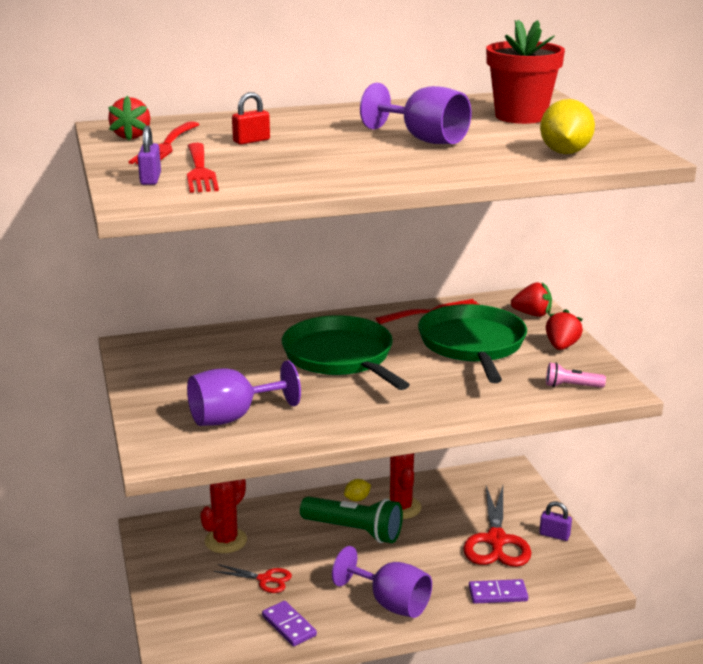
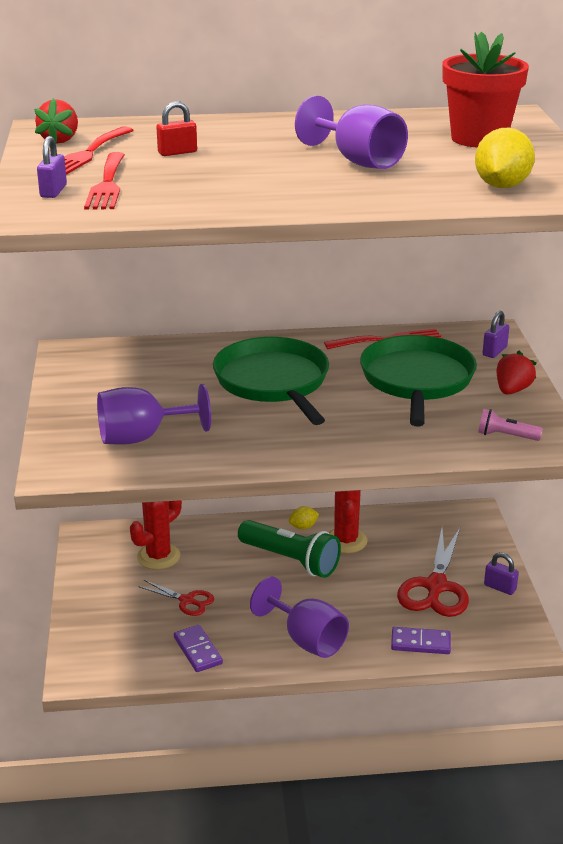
camera: 10 degrees right, 5 degrees up
(532, 314) = (494, 351): red strawberry -> purple padlock

